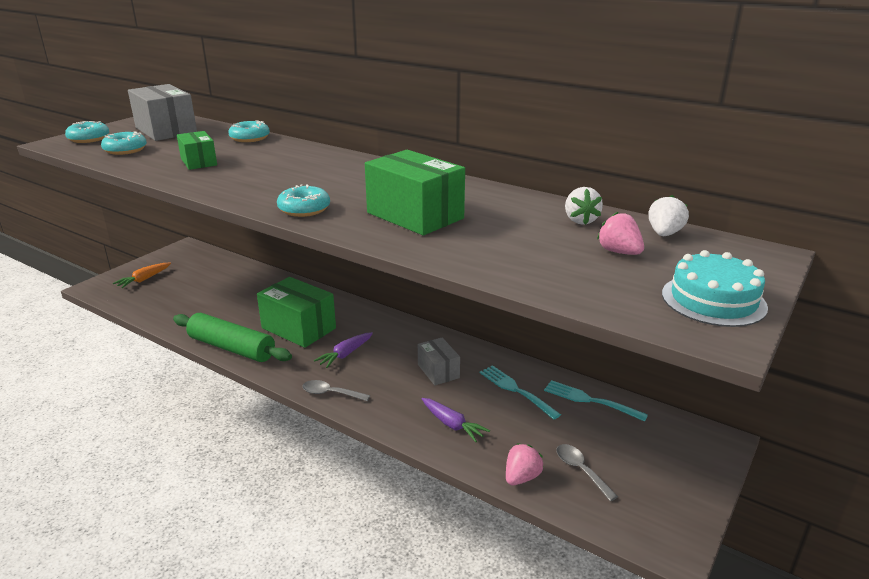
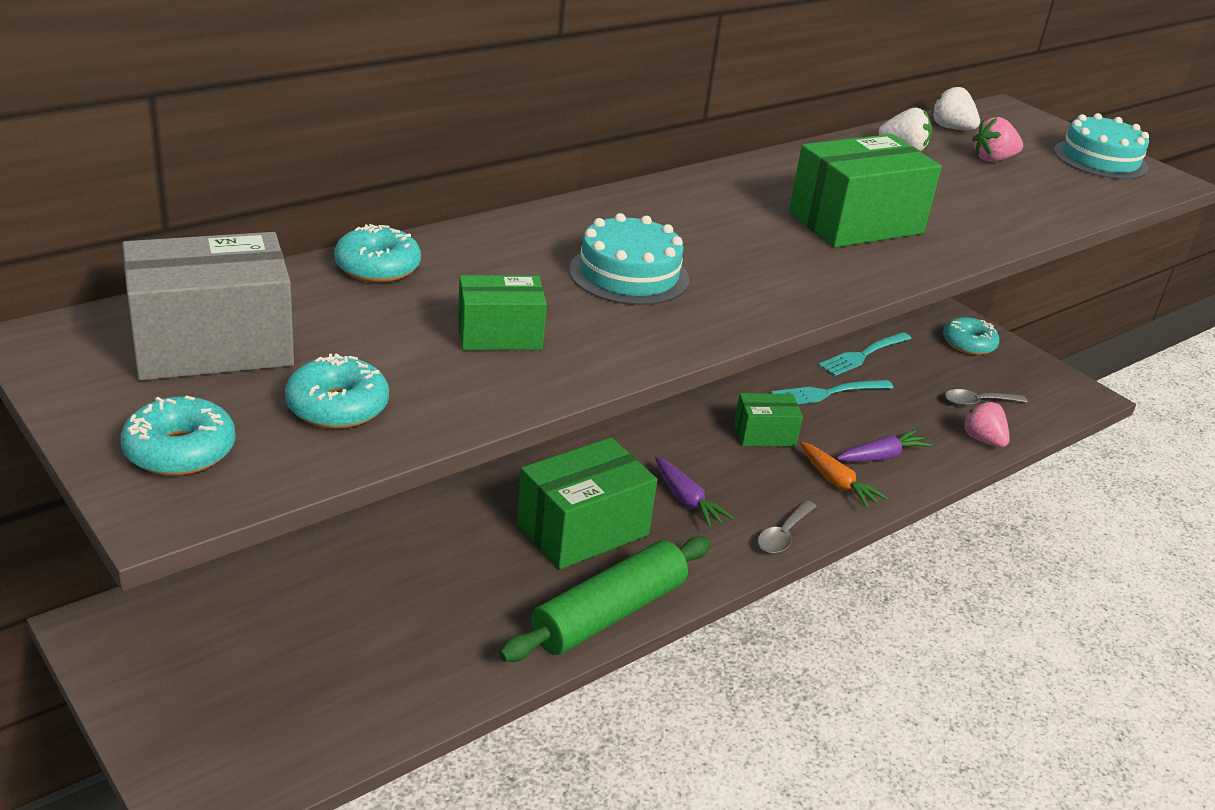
camera: 75 degrees left, 5 degrees up
(143, 280) = (229, 712): orange carrot -> orange carrot (837, 483)
(281, 174) = (629, 275): none -> turquoise cake
(304, 209) = (802, 285): turquoise donut -> turquoise donut (968, 344)
(438, 371) = (764, 434): grey box -> green box

